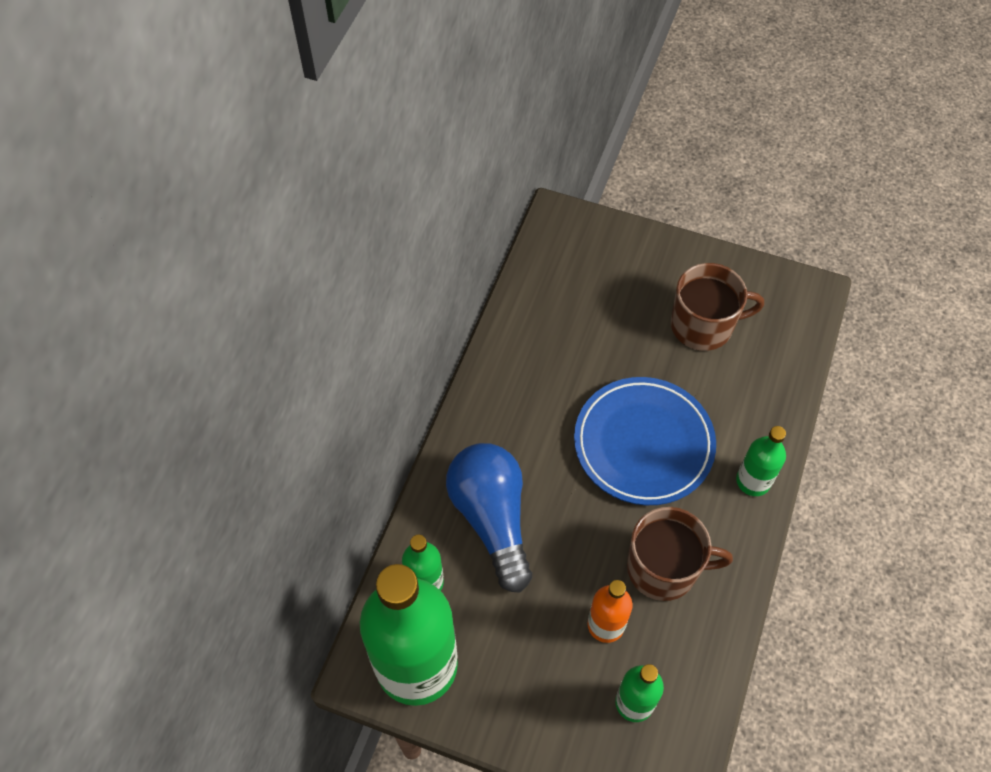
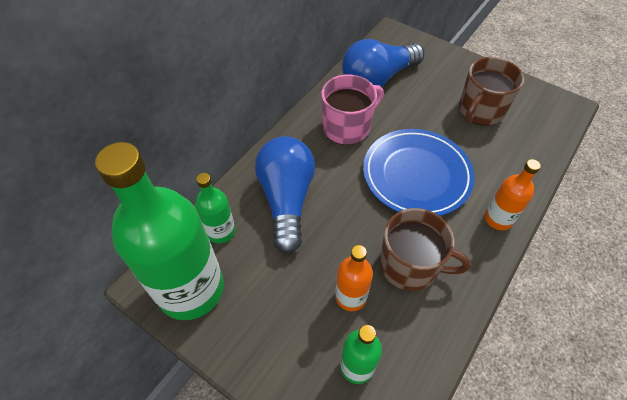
camera: 15 degrees right, 5 degrees down
(537, 392) = (347, 127): none -> pink mug
(557, 303) = (378, 78): none -> blue light bulb
(703, 325) = (480, 110): brown mug -> brown mug turned 120 degrees clockwise
(753, 481) = (498, 219): green bottle -> orange bottle

